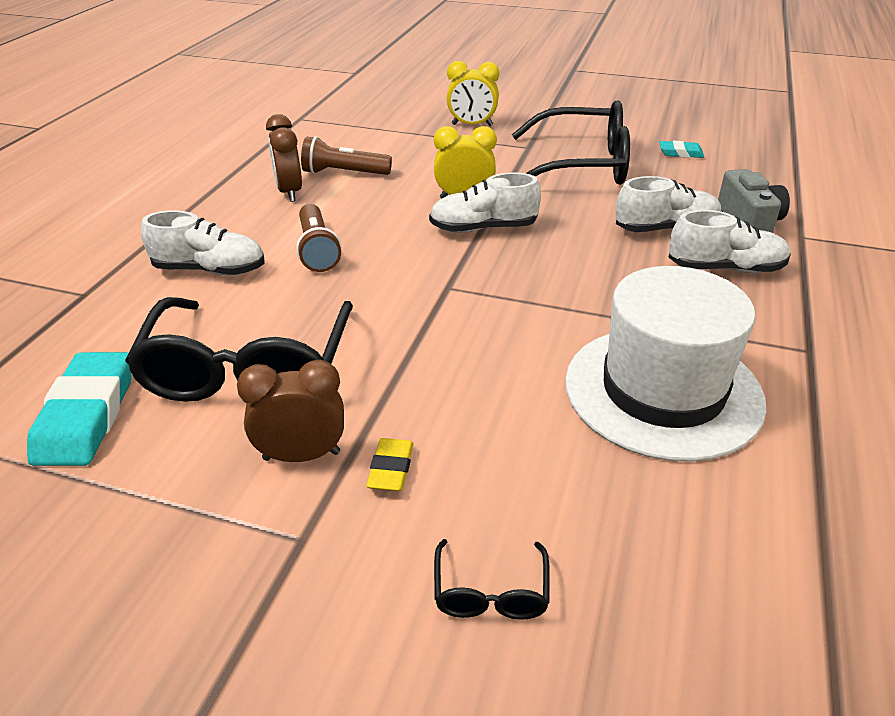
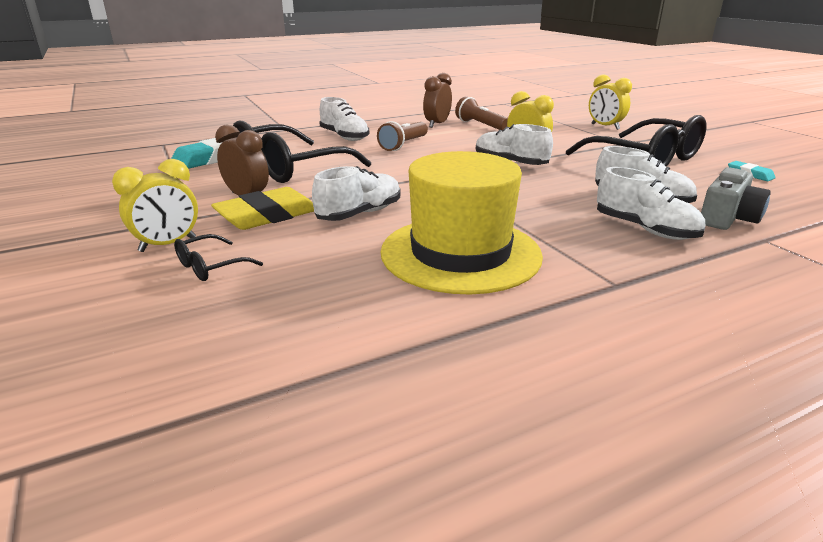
camera: 45 degrees right, 10 degrees down
(370, 605) = (168, 245): none -> yellow clock
(391, 469) = (267, 216): yellow eraser -> yellow eraser, size x1.95
(483, 397) = (359, 214): none -> white shoe
(663, 391) = (460, 253): white hat -> yellow hat

